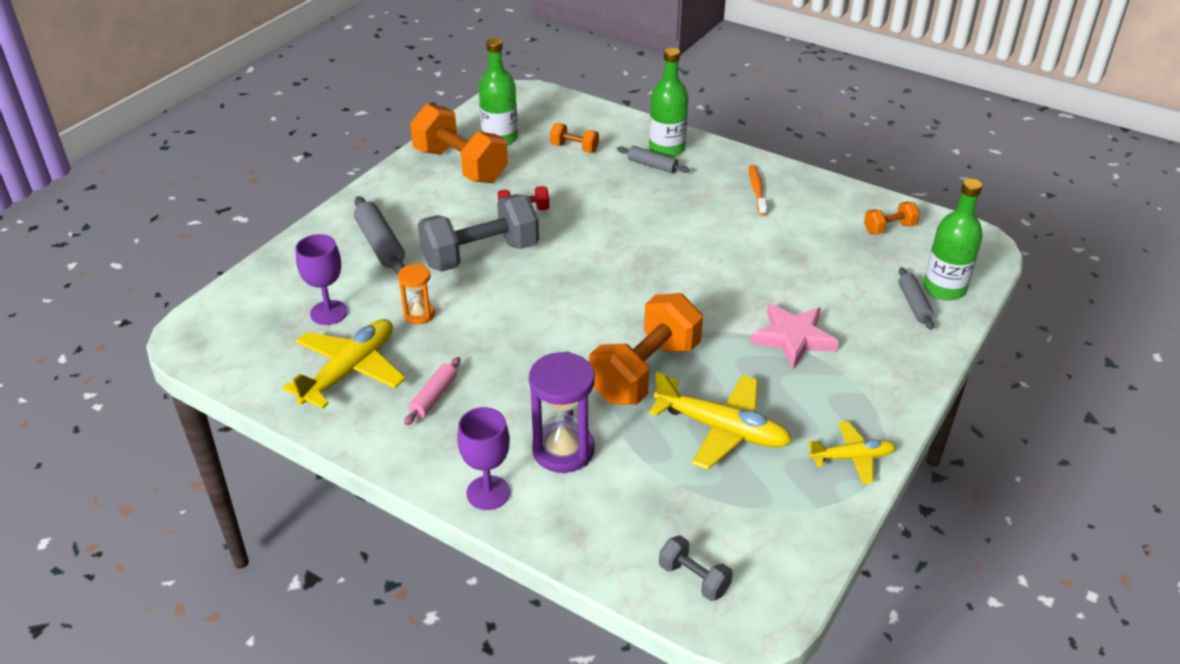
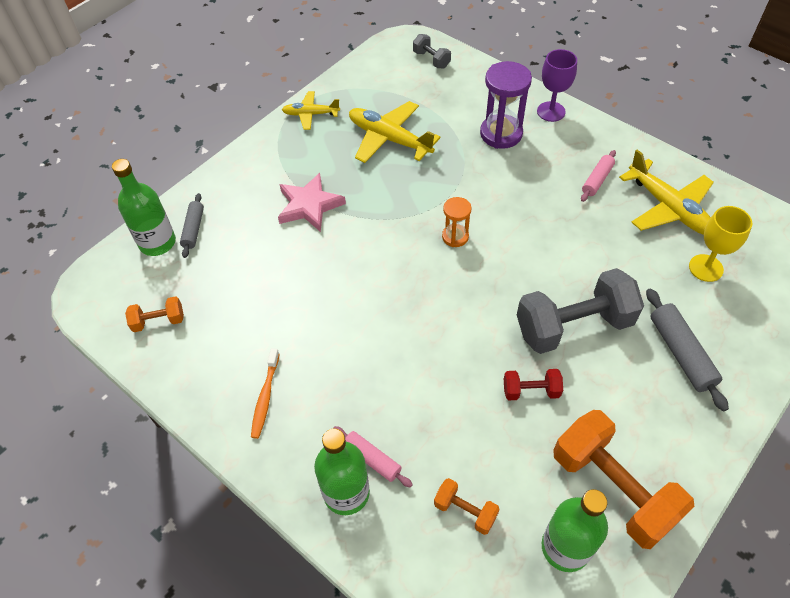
camera: 170 degrees left, 15 degrees up
(329, 313) = (705, 268): purple goblet -> yellow goblet
(350, 370) = (668, 208): yellow plane -> yellow plane turned 75 degrees counterclockwise
(419, 314) = (622, 258): orange hourglass -> orange hourglass (455, 237)
(645, 372) = (434, 186): orange dumbbell -> none
(652, 165) = (372, 459): grey rolling pin -> pink rolling pin

